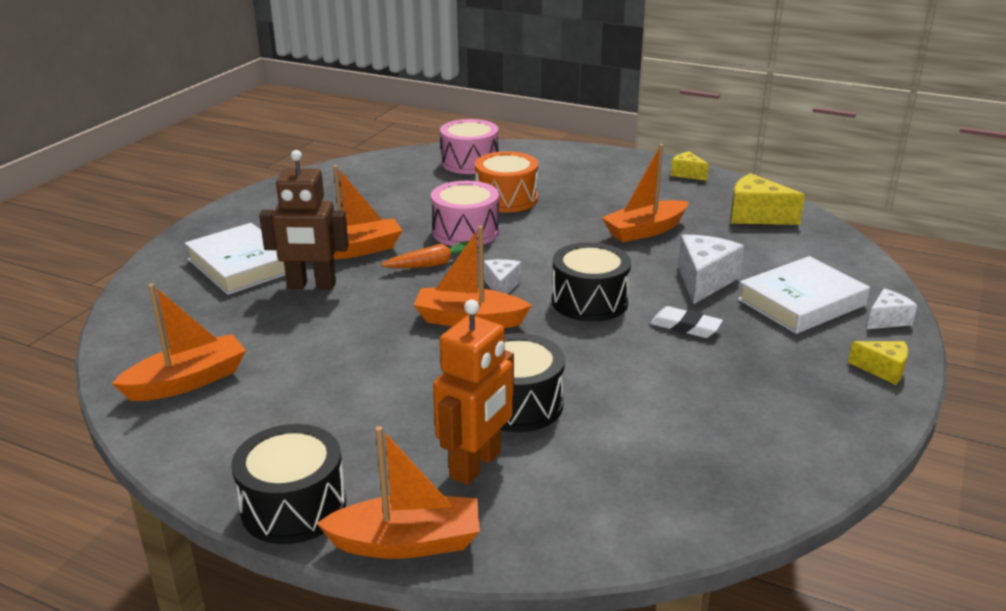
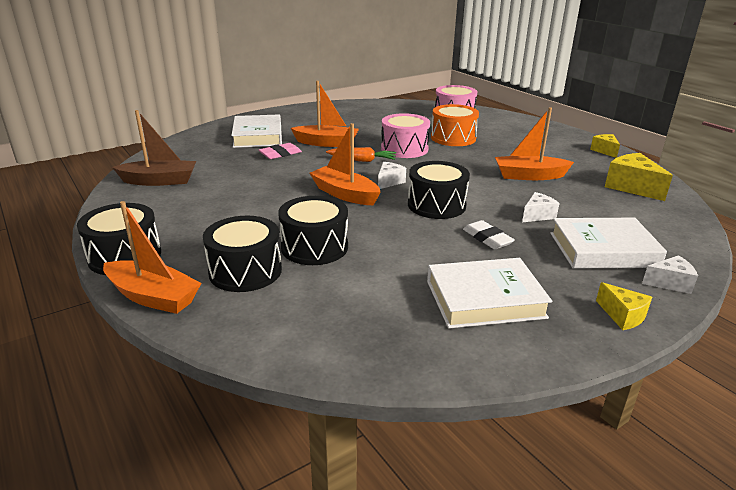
camera: 30 degrees right, 0 degrees up
(187, 381) = (159, 181): orange boat -> brown boat
(311, 285) = (280, 154): brown robot -> pink eraser
(476, 465) = (245, 271): orange robot -> black drum
(704, 281) = (537, 215): white cheese -> white cheese, size x0.59
(755, 399) = (484, 299): none -> white book

